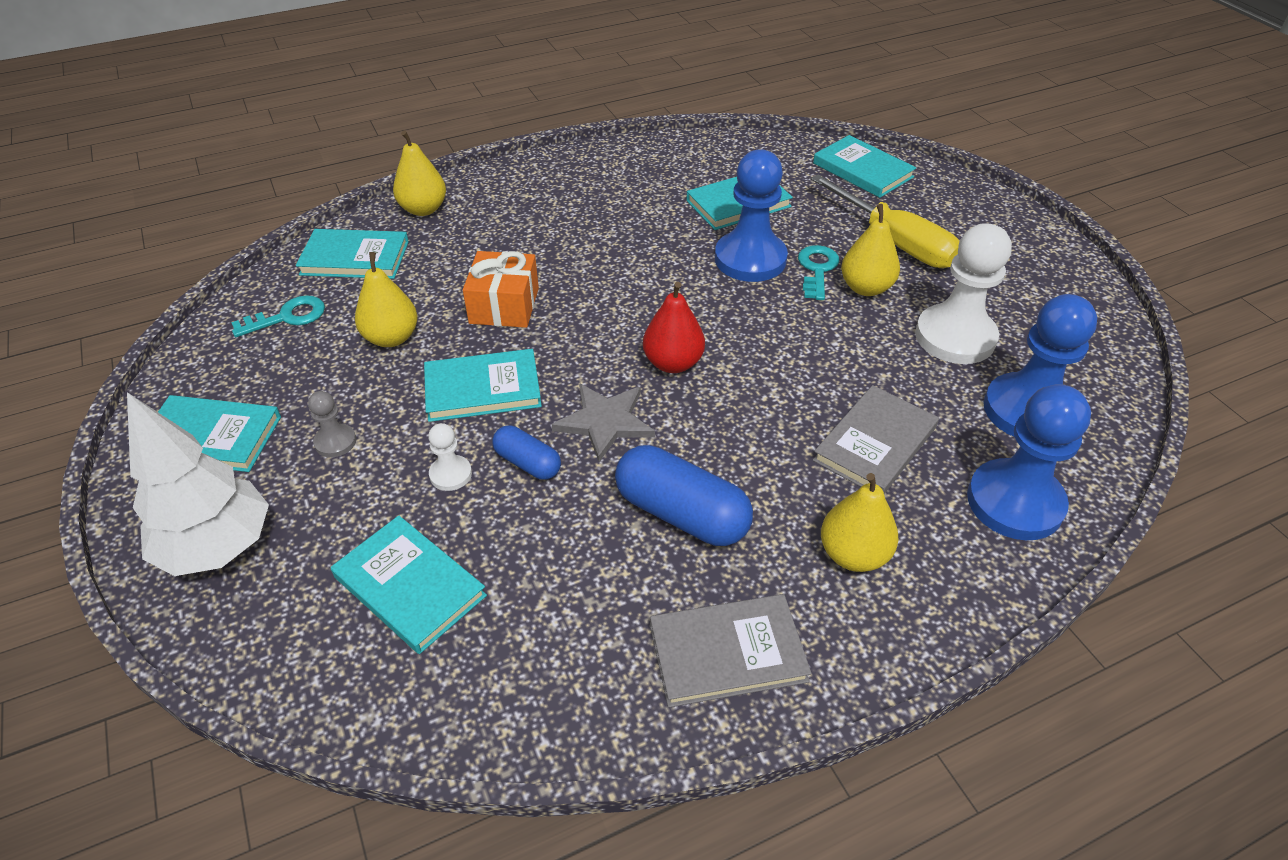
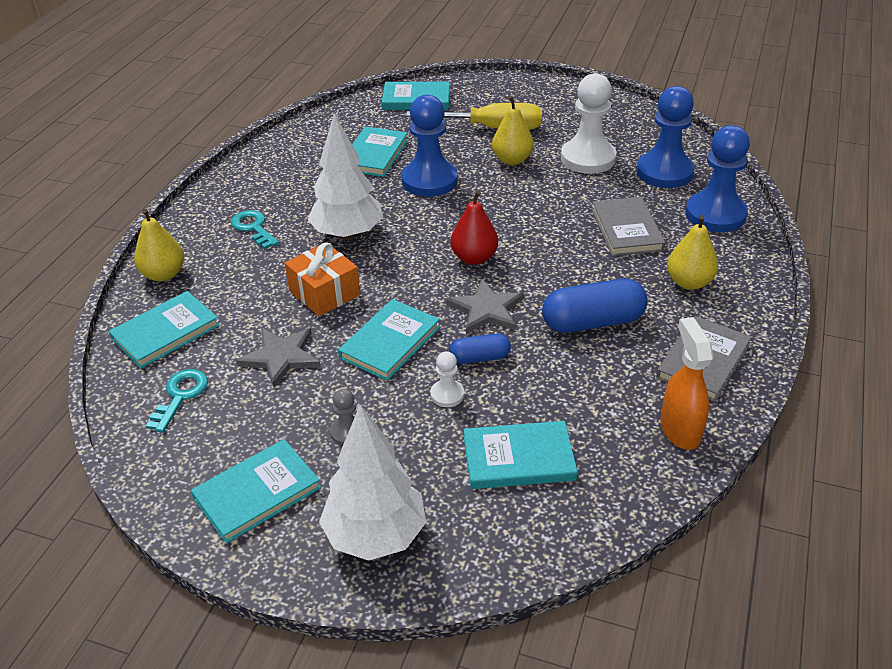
camera: 45 degrees left, 5 degrees down
(391, 338) = (281, 357): yellow pear -> grey star
(586, 701) = (680, 430): none -> orange spray bottle
(601, 265) = (347, 234): none -> white tree
(817, 269) = (473, 165): turquoise key -> turquoise key (253, 228)

